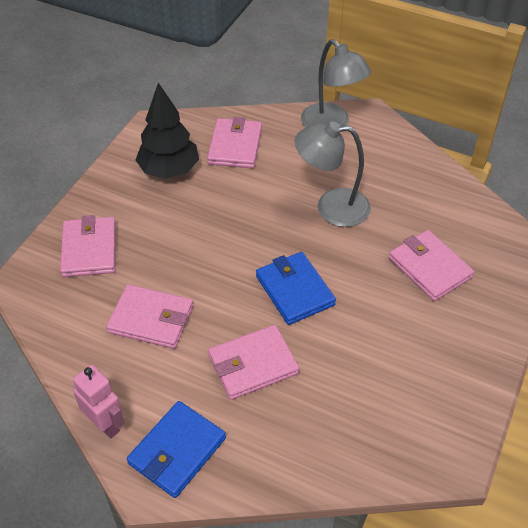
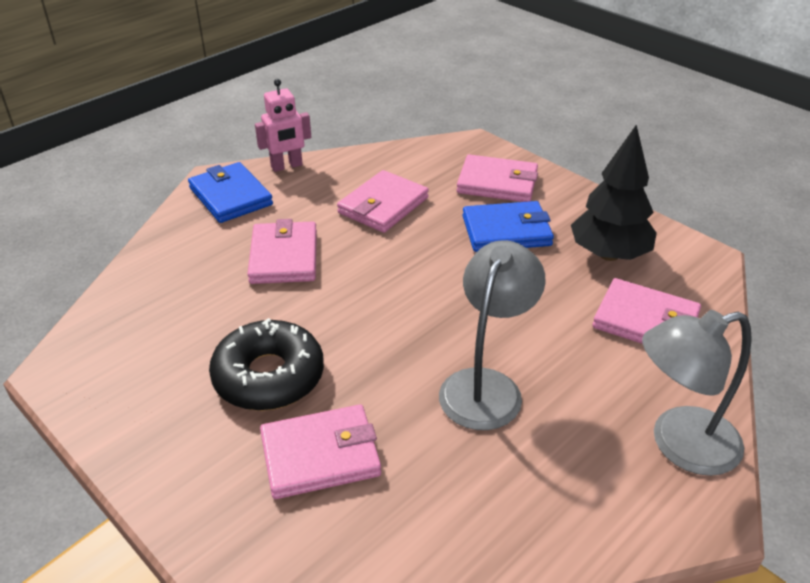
camera: 110 degrees right, 10 degrees down
(295, 290) = (360, 311): blue wallet -> blue wallet (506, 231)
(385, 319) = (269, 376): none -> black donut

